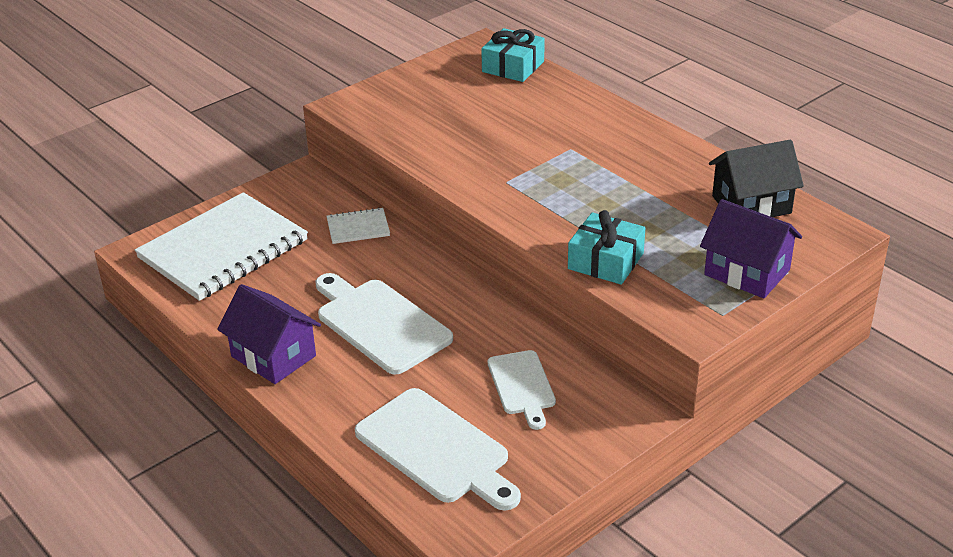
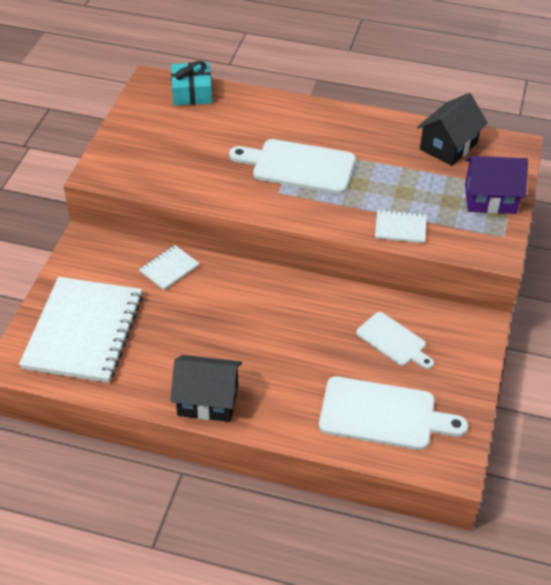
camera: 35 degrees left, 10 degrees up
(273, 356) = (208, 400): purple house -> black house
(379, 323) = (258, 338): white cutting board -> white cutting board (298, 166)
(605, 261) = (400, 228): turquoise gift -> white notebook

